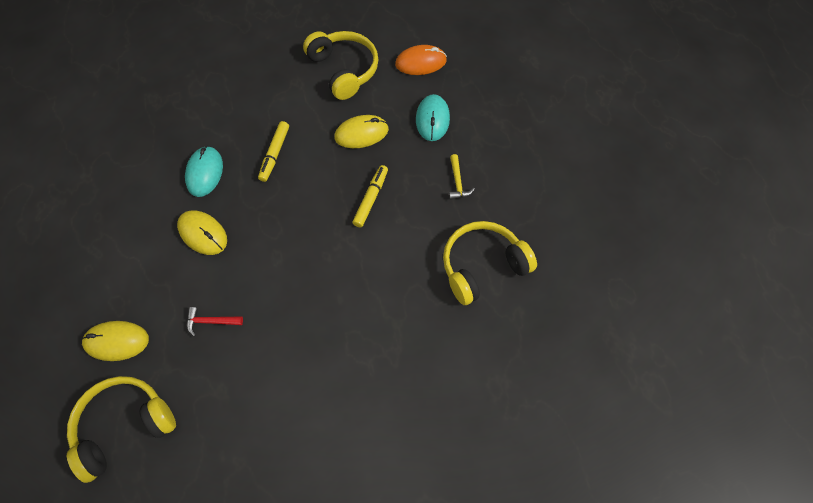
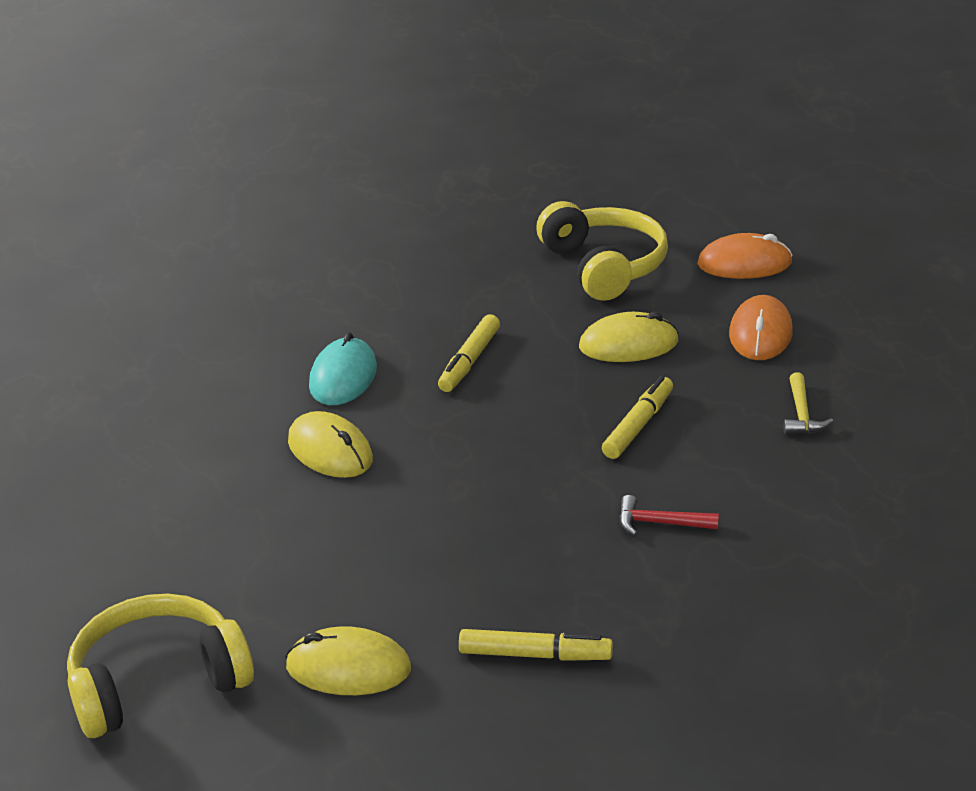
camera: 10 degrees right, 30 degrees down
(116, 341) = (160, 574): yellow mouse -> yellow mouse (348, 668)
(211, 321) = (330, 561): red hammer -> red hammer (660, 523)
(328, 382) = (535, 655): none -> yellow marker
(432, 119) = (760, 334): turquoise mouse -> orange mouse
(482, 266) = (841, 524): yellow headphones -> none

